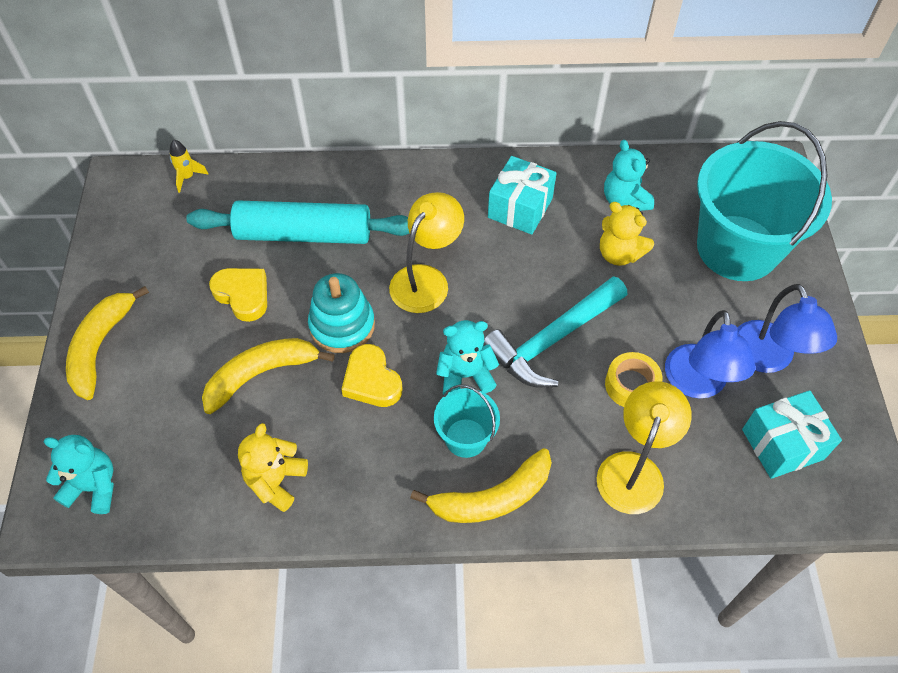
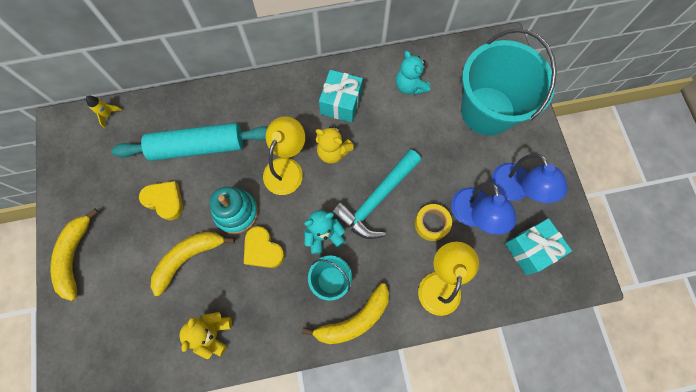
camera: 10 degrees left, 15 degrees up
(94, 487) = (92, 359): turquoise teddy bear -> none
(619, 254) = (411, 128): yellow teddy bear -> yellow teddy bear (333, 152)

